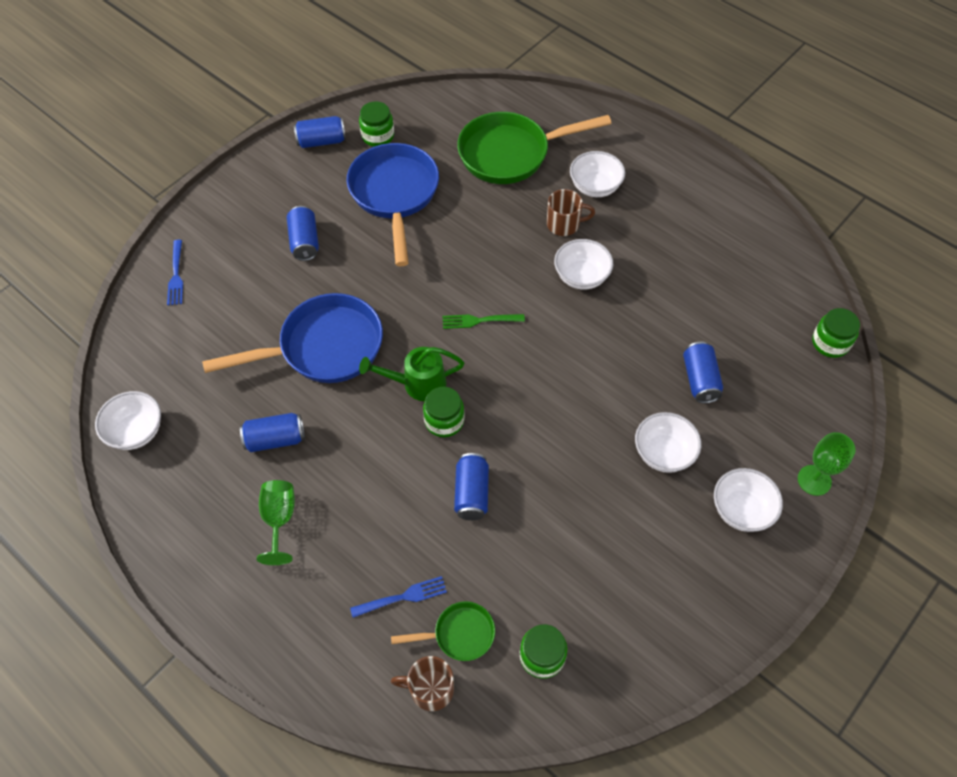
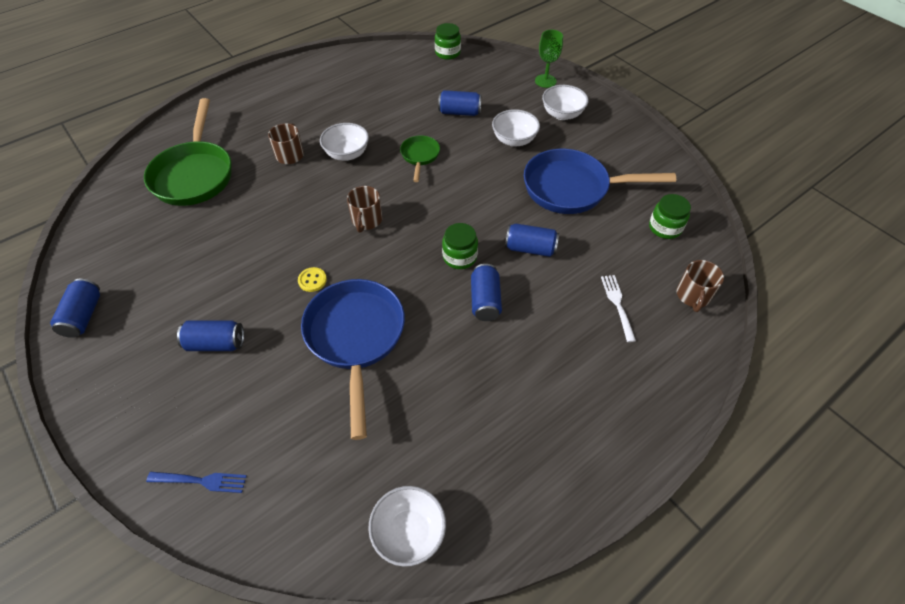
camera: 80 degrees left, 5 degrees down
(275, 439) = (450, 388): blue can -> blue can (485, 300)
(279, 519) = (537, 391): green goblet -> none
(378, 136) = (109, 266): green jar -> none
(388, 294) = (312, 280): none -> yellow button
(394, 195) = (195, 262): blue pan -> blue pan (572, 188)
(402, 597) = (618, 305): blue fork -> white fork
(418, 384) = (418, 270): green watering can -> none
(459, 634) = (648, 272): green pan -> green pan (420, 156)
(480, 320) = (366, 220): green fork -> brown mug
(595, 187) = (261, 131): white bowl -> none

